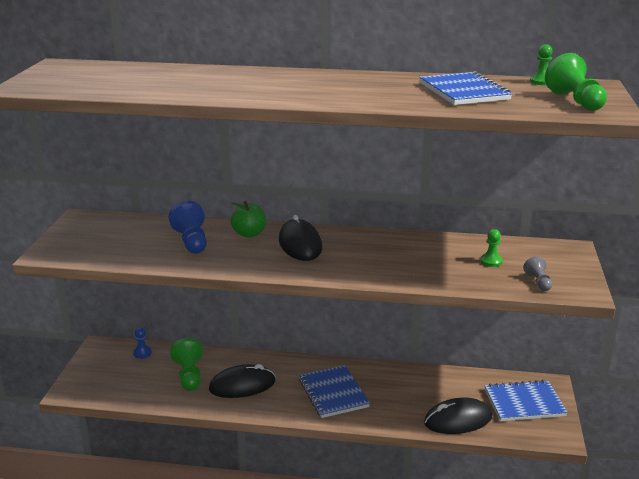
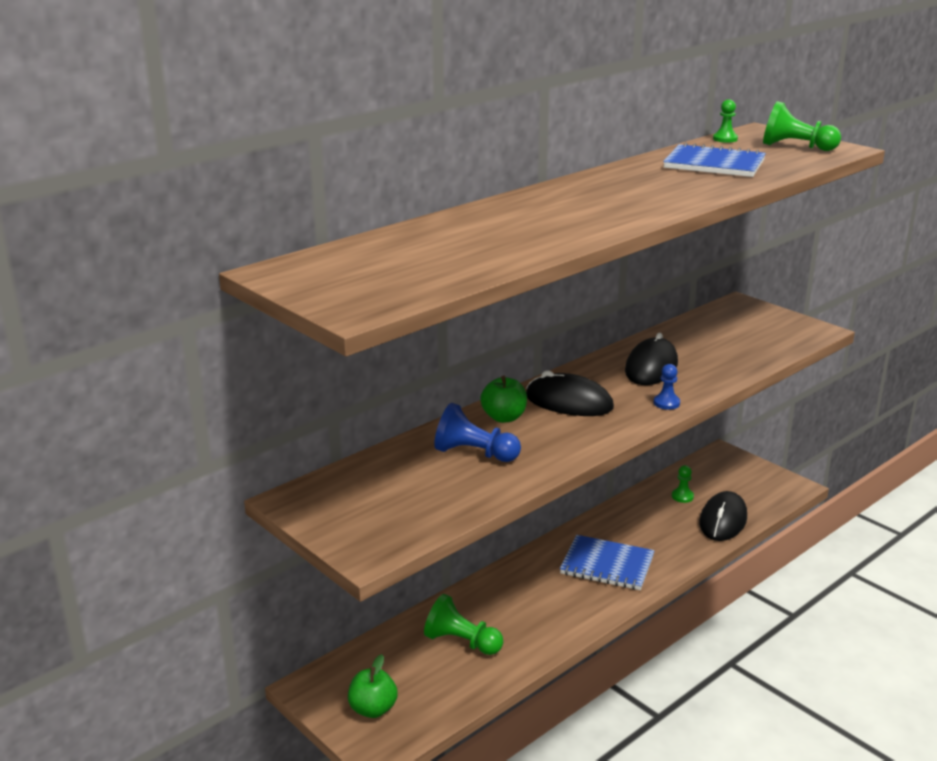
camera: 50 degrees left, 0 degrees up
(100, 374) = (373, 709): none -> green apple
(142, 353) = (369, 658): blue pawn -> blue pawn (666, 403)
(242, 385) = (526, 614): black mouse -> black mouse (651, 367)
(491, 261) = (722, 339): green pawn -> green pawn (682, 496)
(524, 403) = (734, 478): blue notebook -> none
(538, 282) = (782, 338): grey pawn -> none

